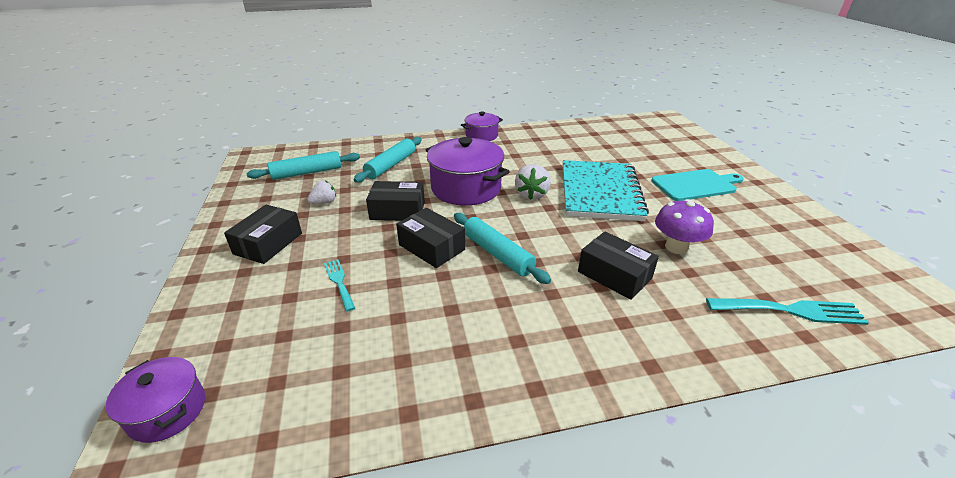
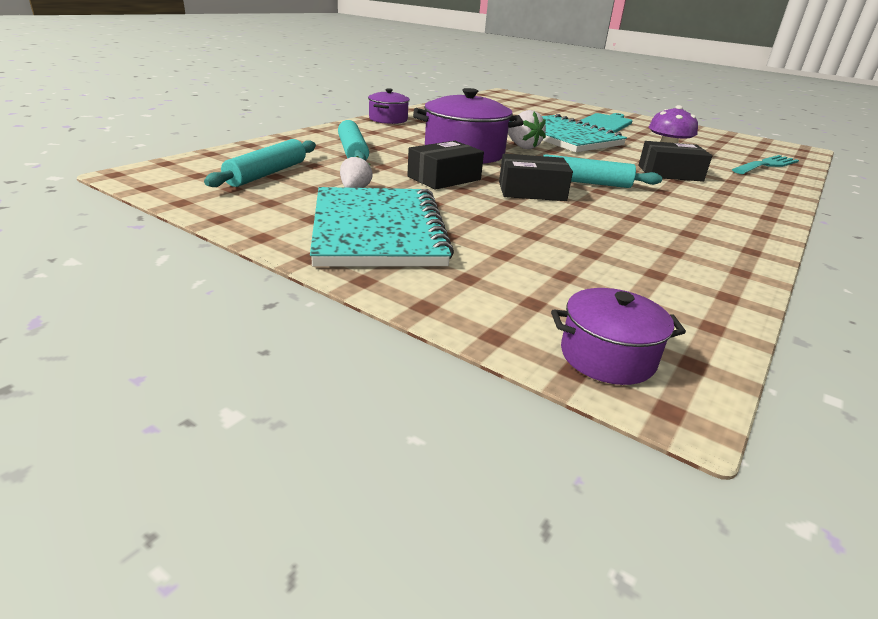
camera: 45 degrees left, 5 degrees down
(268, 243) = (377, 230): black box -> turquoise notebook
(339, 282) = (518, 231): turquoise fork -> none

